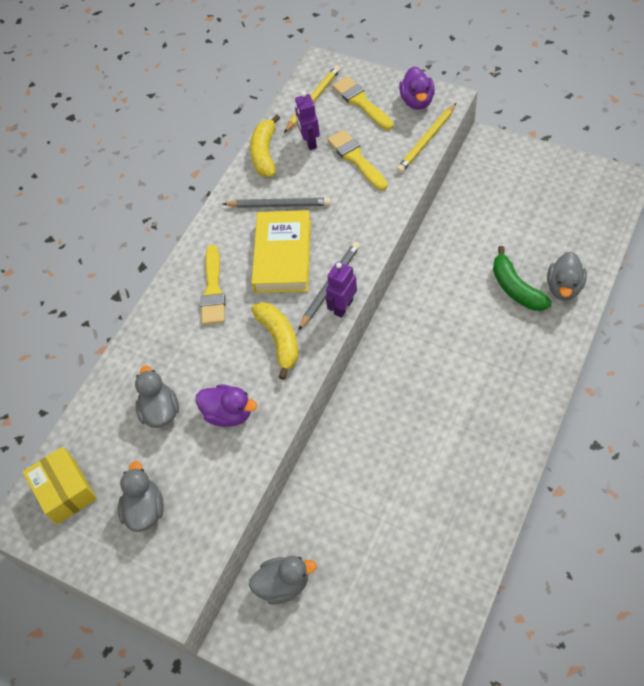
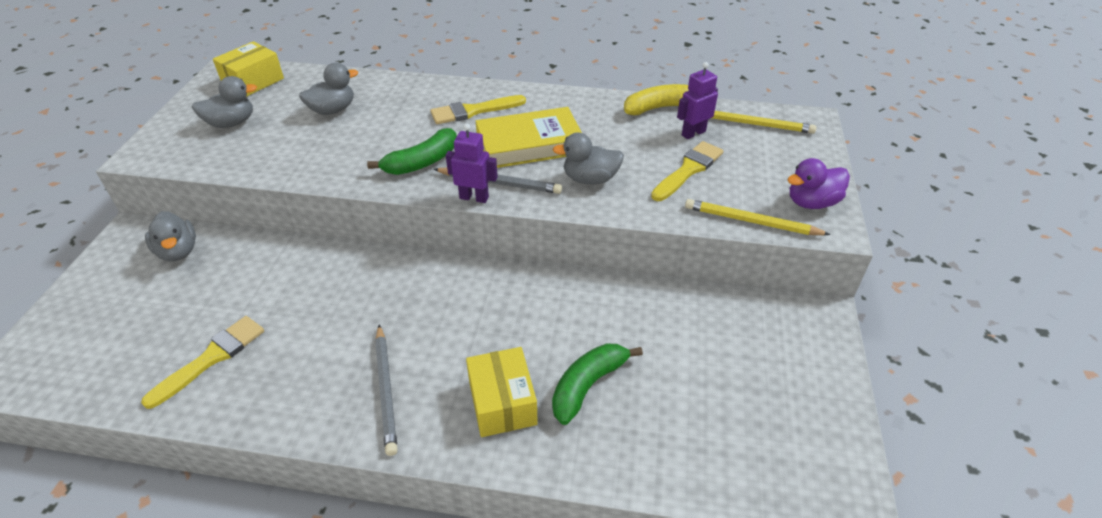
camera: 65 degrees right, 15 degrees down
(229, 413) = (332, 148): purple duck -> none
(279, 205) = (595, 129): grey pencil -> grey pencil (386, 390)
(279, 340) = (422, 162): yellow banana -> green banana
(361, 102) = (777, 158): yellow brush -> yellow brush (211, 358)
(519, 341) = (502, 403): none -> yellow box
(564, 287) = (608, 443): grey duck -> grey duck (590, 179)

